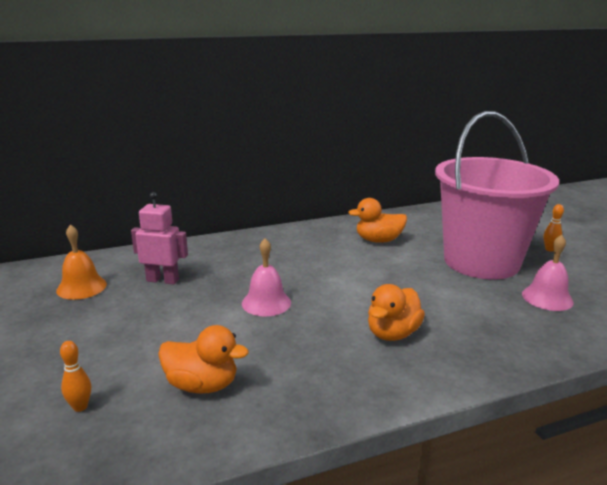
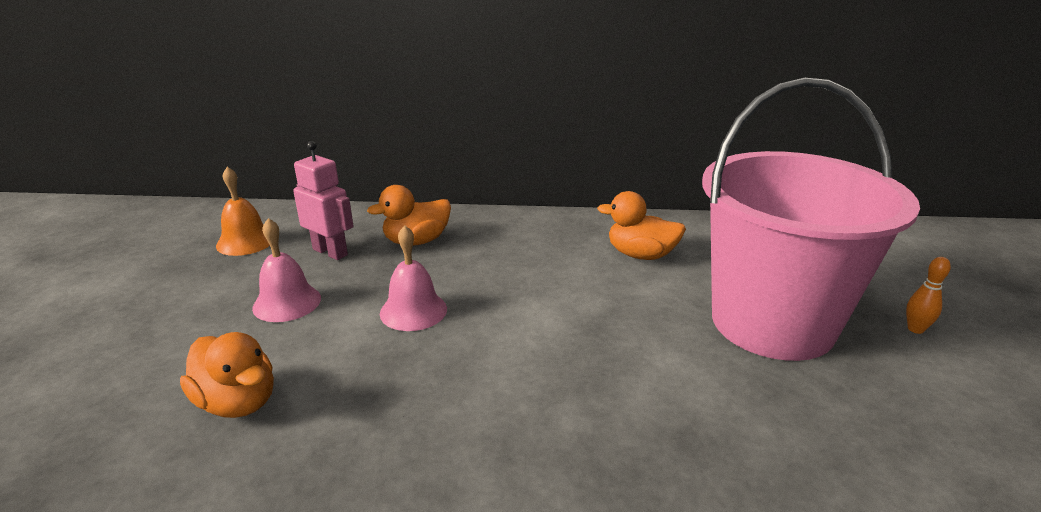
camera: 25 degrees right, 5 degrees up
(80, 407) = (102, 388): orange bowling pin -> none
(392, 333) = (531, 403): orange duck -> orange duck (416, 241)
(547, 298) = (837, 415): pink bell -> pink bell (287, 302)

